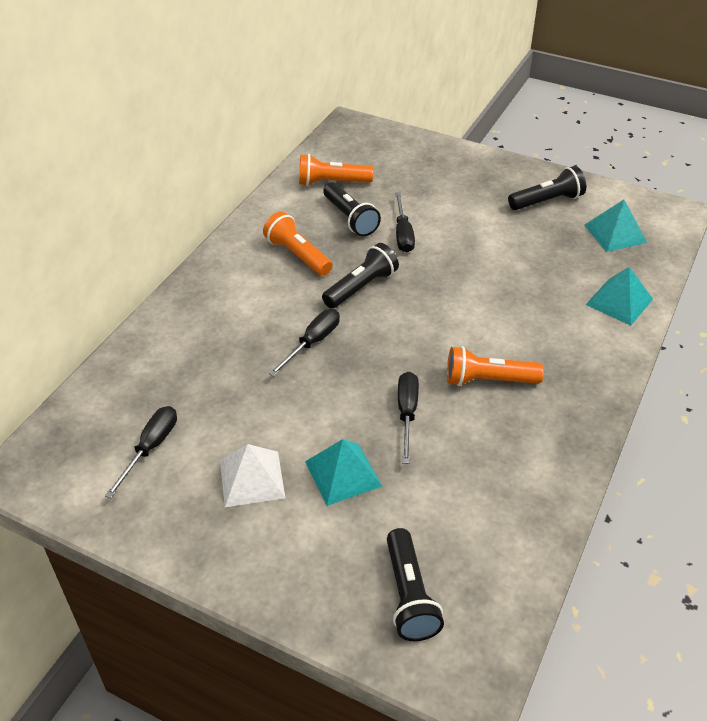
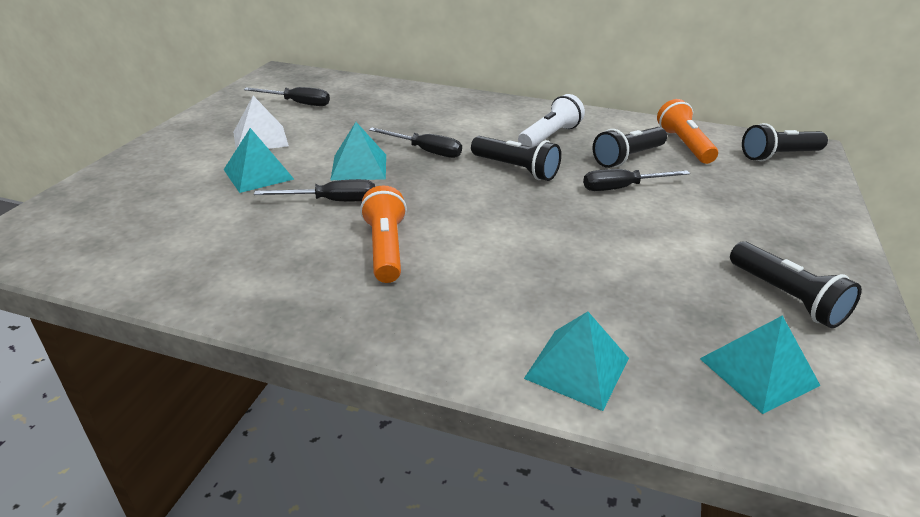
camera: 80 degrees right, 10 degrees down
(297, 255) = (549, 136): orange flashlight -> white flashlight
(339, 393) = (359, 167): none -> turquoise pyramid
(409, 595) = (109, 211): black flashlight -> black flashlight (779, 156)

